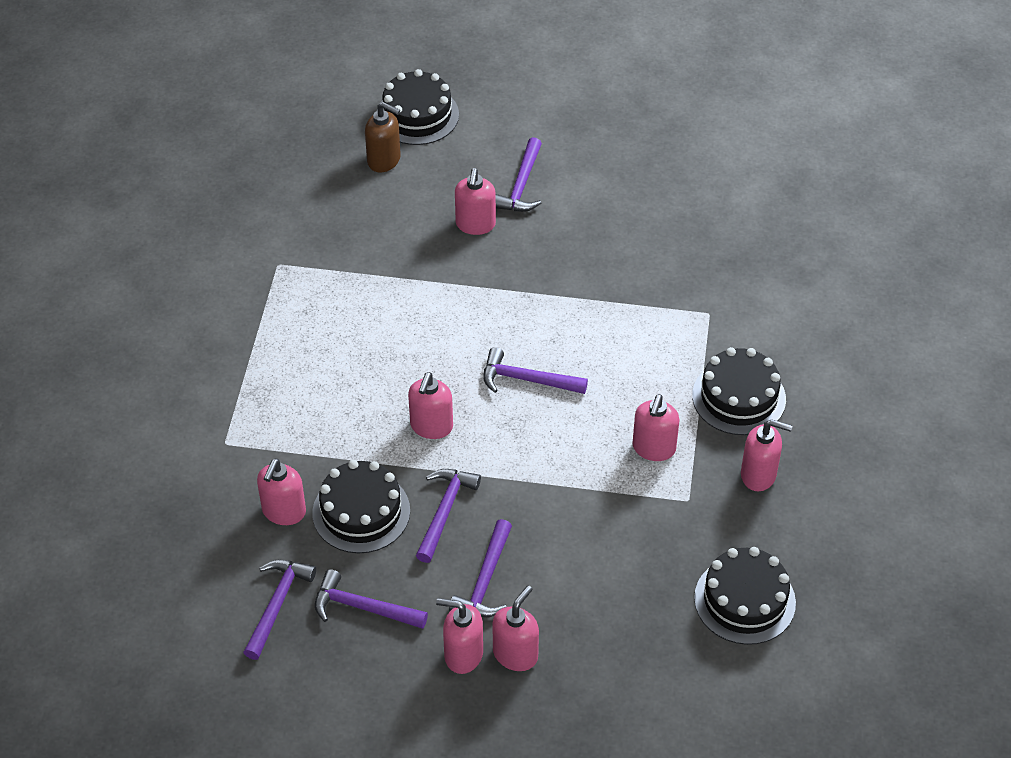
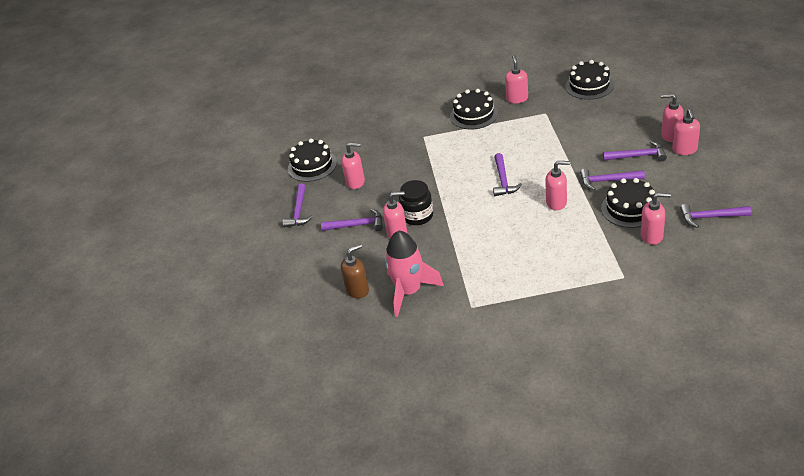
camera: 100 degrees left, 10 degrees down
(347, 210) = (409, 291): none -> pink rocket
(363, 607) = (686, 188): purple hammer -> purple hammer (299, 211)
(384, 160) = (358, 290): brown soap dispenser -> brown soap dispenser turned 45 degrees clockwise
(417, 115) = (310, 289): black cake -> black cake (312, 165)
(501, 256) = (418, 216): none -> black jar
(653, 448) = (521, 130): pink soap dispenser -> pink soap dispenser (356, 182)

